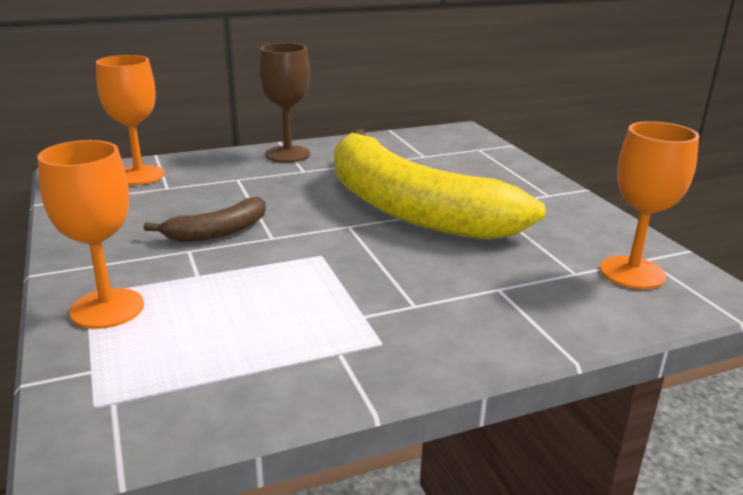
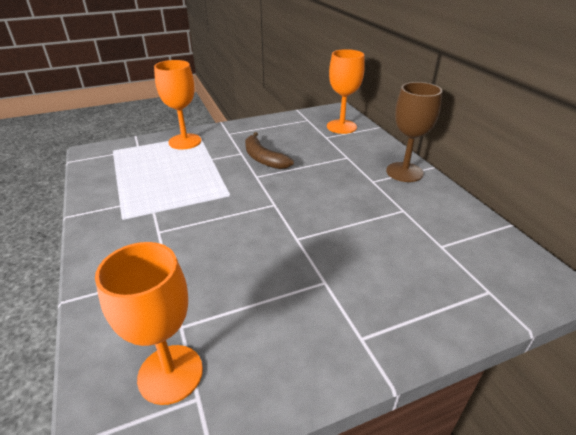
camera: 90 degrees right, 10 degrees up
(410, 208) = (307, 233): yellow banana -> none

